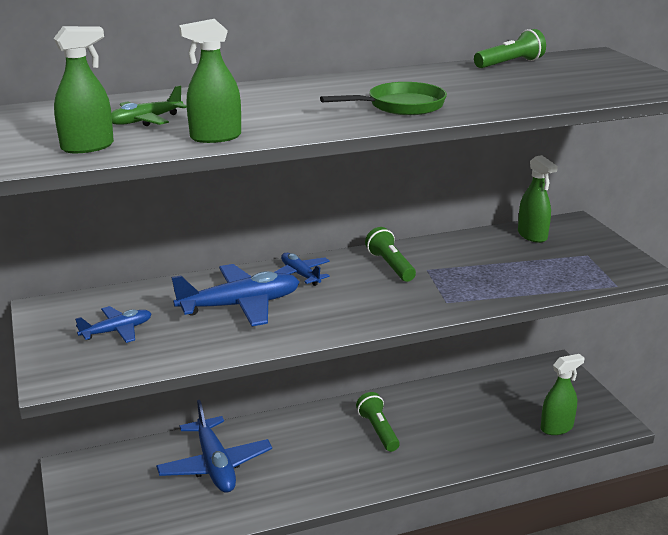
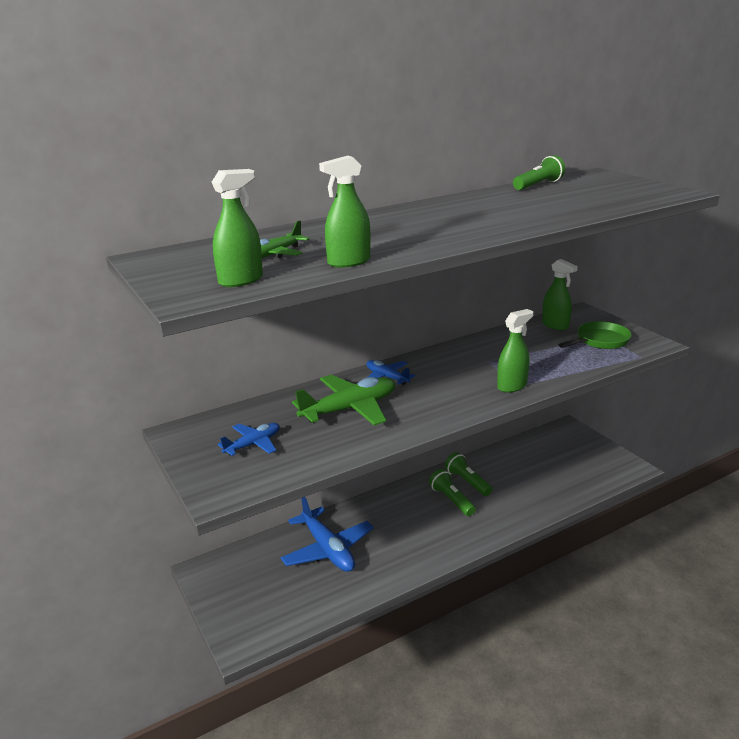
camera: 10 degrees left, 0 degrees up
(240, 305) = (350, 409): blue plane -> green plane
(390, 266) = (457, 361): green flashlight -> green flashlight (467, 481)
(401, 106) = (482, 224): green pan -> green pan (600, 341)
(557, 427) = (589, 477): green spray bottle -> green spray bottle (512, 386)

